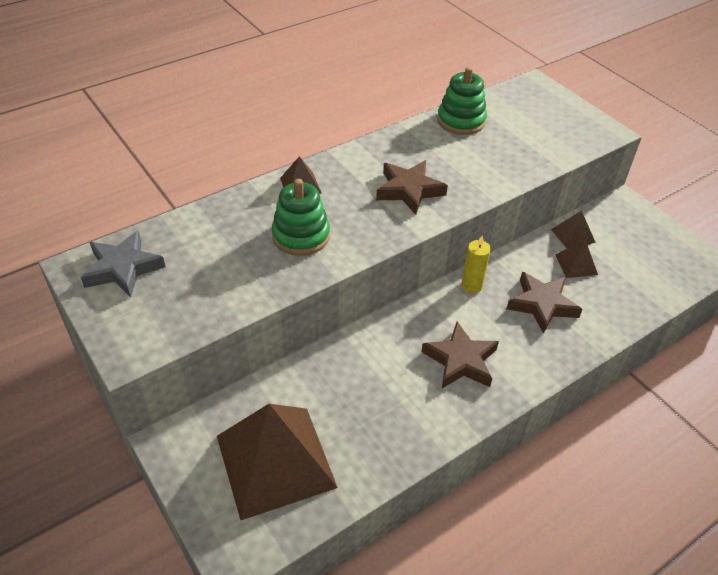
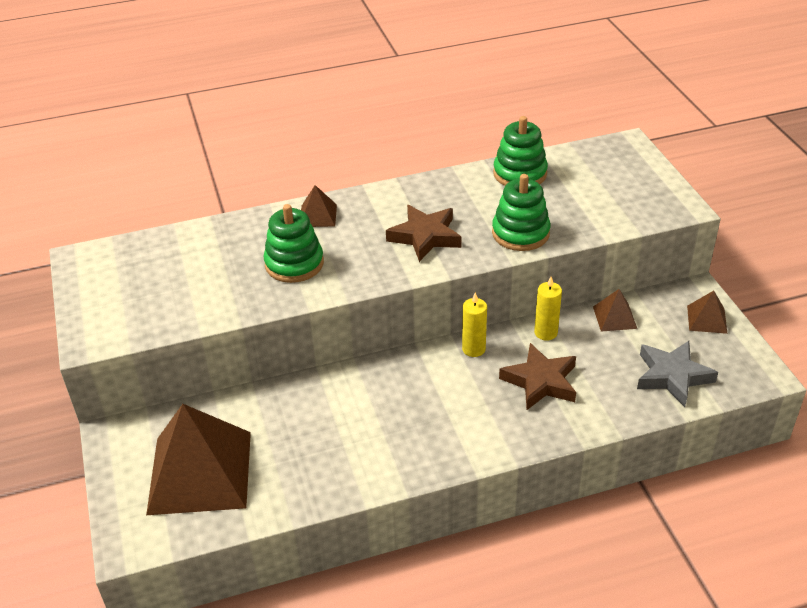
camera: 20 degrees right, 5 degrees down
(123, 268) = (118, 266): grey star -> grey star (672, 376)
(460, 361) = (424, 419): brown star -> none
(490, 174) = (520, 233): none -> green stacking toy
(524, 259) = (545, 332): none -> yellow candle
(576, 264) = (602, 347): brown pyramid -> brown pyramid (707, 319)

